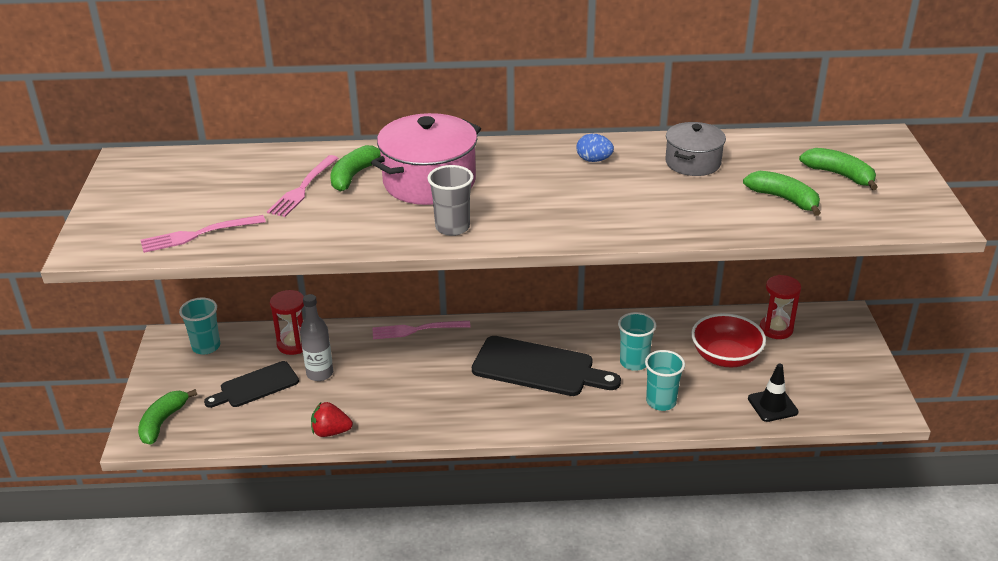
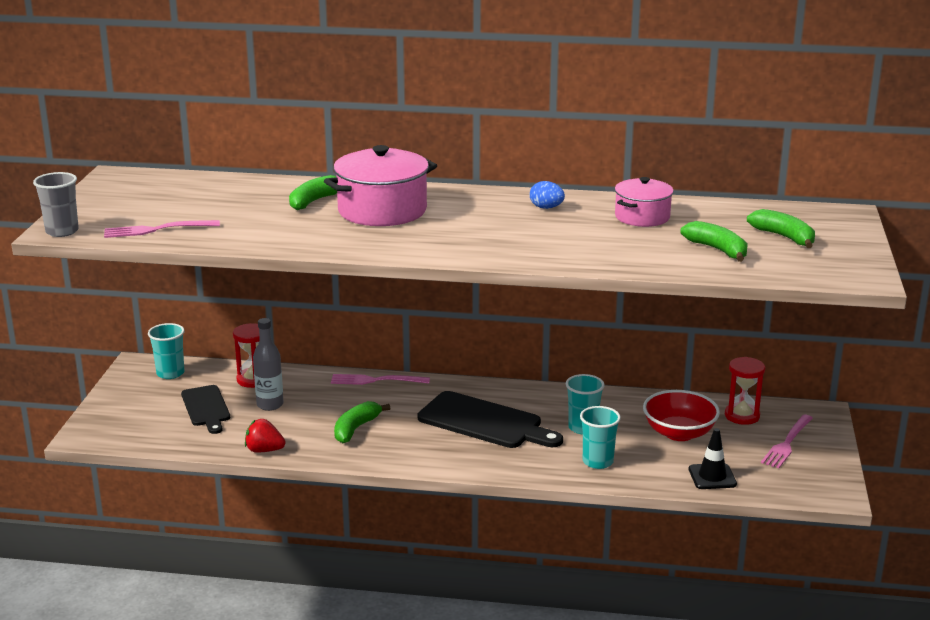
camera: 10 degrees right, 10 degrees down
(162, 422) = (110, 426): green banana -> green banana (355, 429)
(256, 386) = (206, 408): black cutting board -> black cutting board turned 90 degrees counterclockwise
(303, 188) = (264, 206): pink fork -> pink fork (787, 443)
(452, 227) = (388, 244): grey cup -> grey cup (62, 231)
(693, 163) = (642, 217): grey pot -> pink pot

